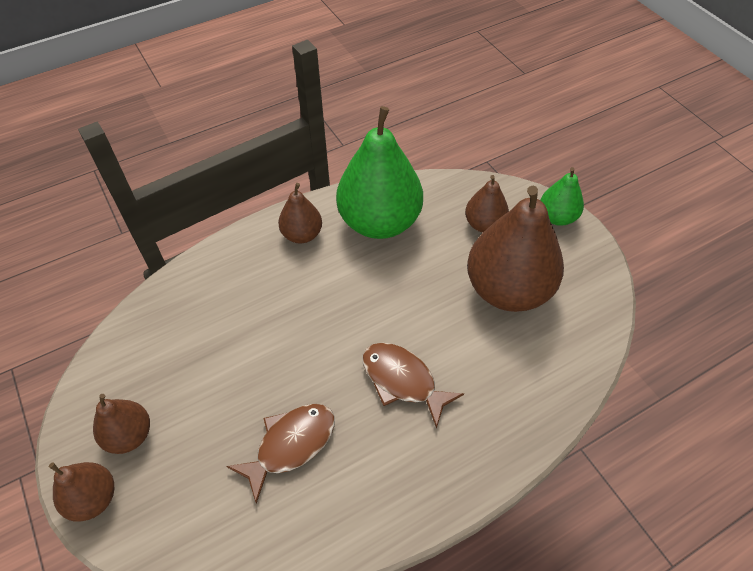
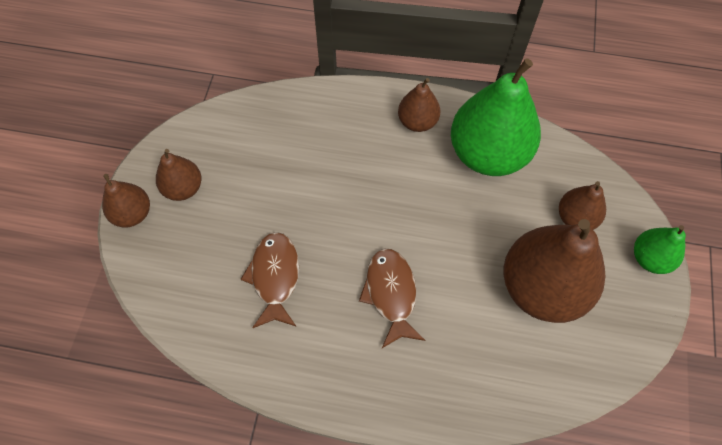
camera: 40 degrees right, 10 degrees up
(291, 445) = (275, 277): brown fish -> brown fish turned 90 degrees counterclockwise

